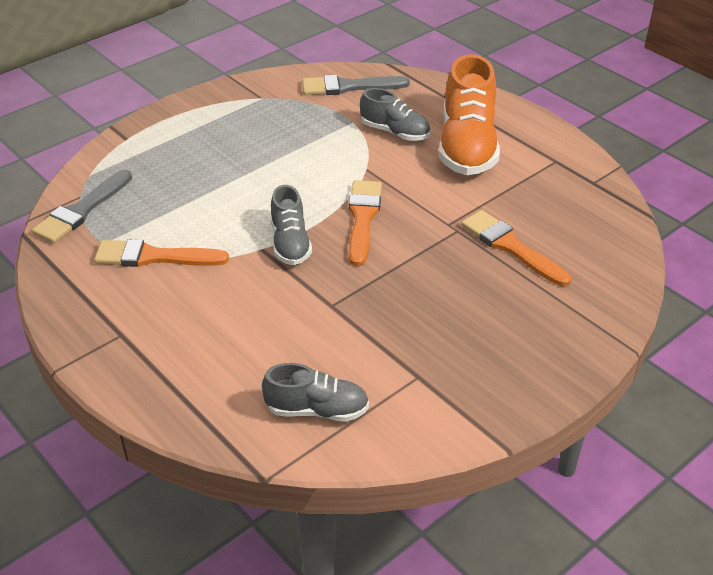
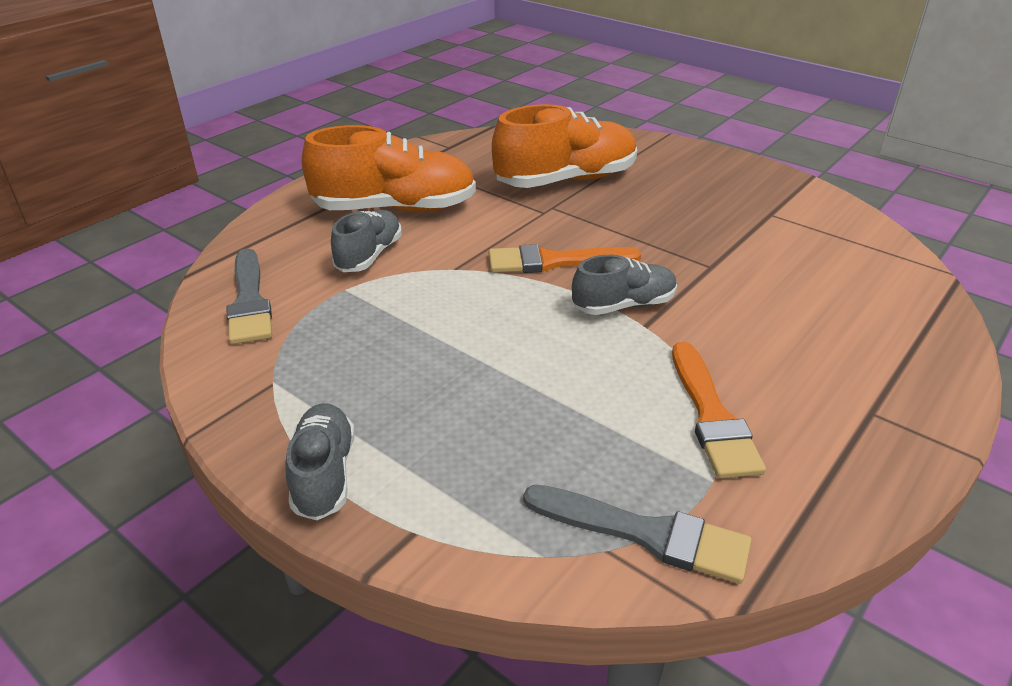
camera: 100 degrees left, 5 degrees down
(317, 410) = (856, 258): grey shoe -> grey shoe (324, 474)
(511, 247) = (566, 180): orange brush -> orange shoe

